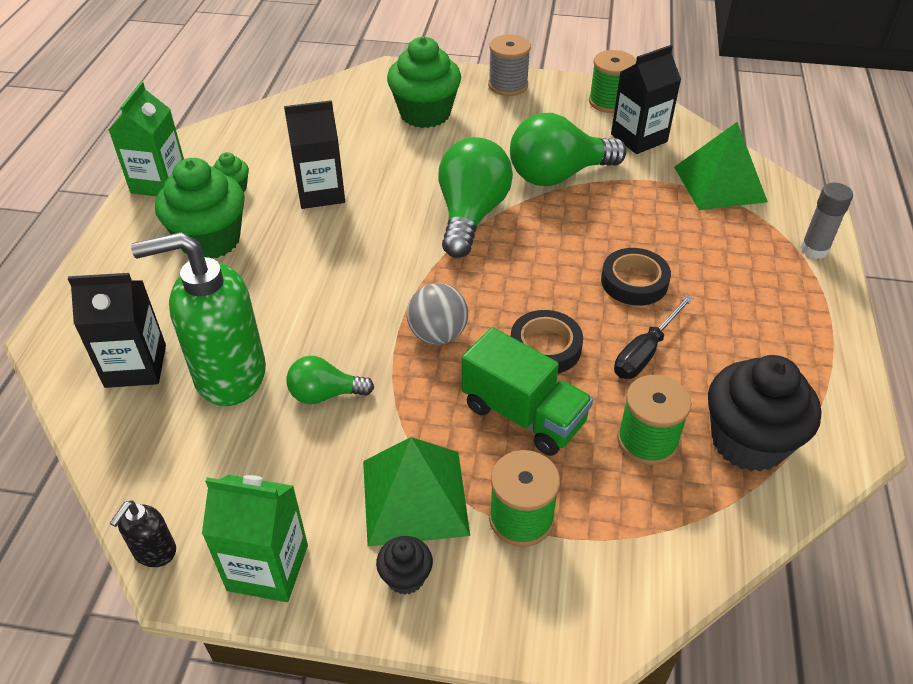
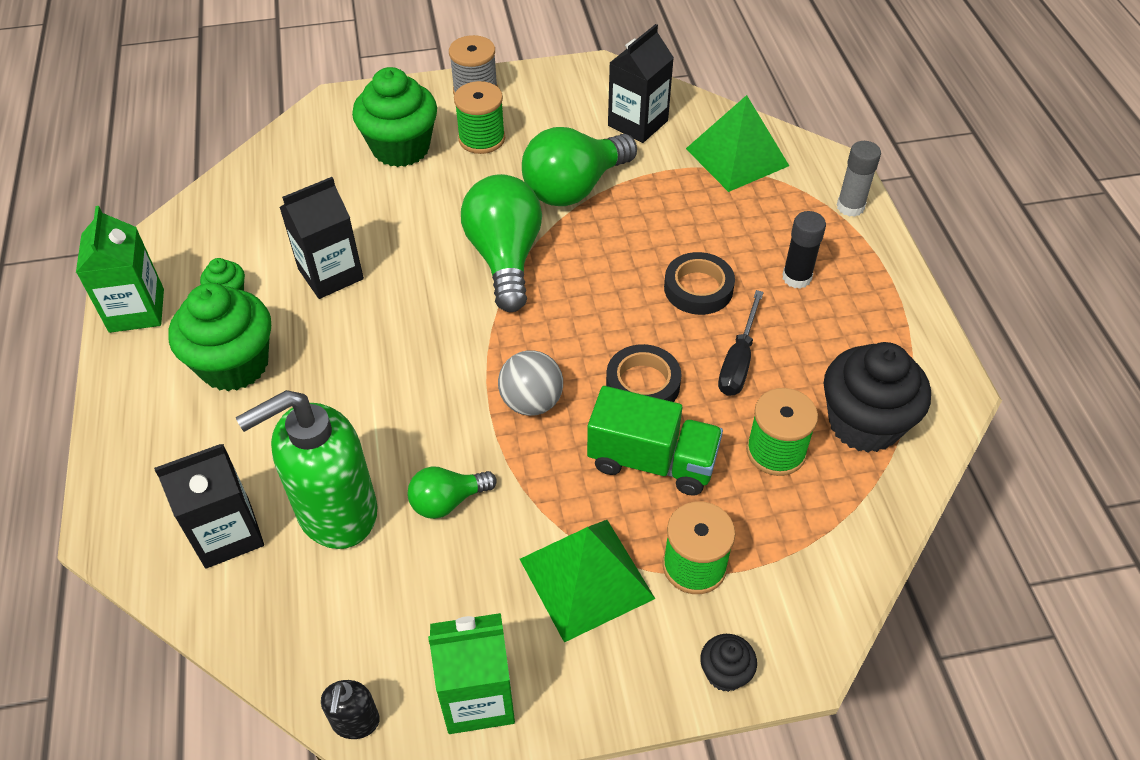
camera: 20 degrees left, 5 degrees up
(405, 577) = (614, 659): black cupcake -> black cupcake (725, 673)
(609, 102) = (590, 87): green spool -> green spool (481, 139)
(734, 296) = (796, 277): none -> black glue stick

